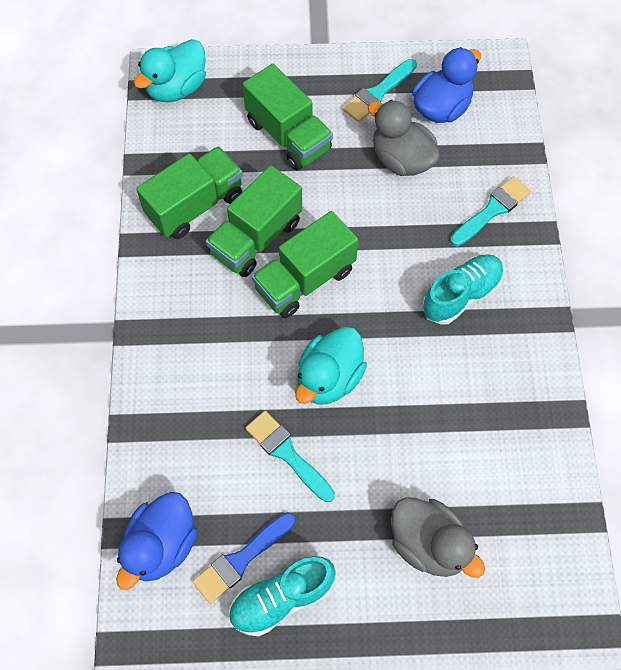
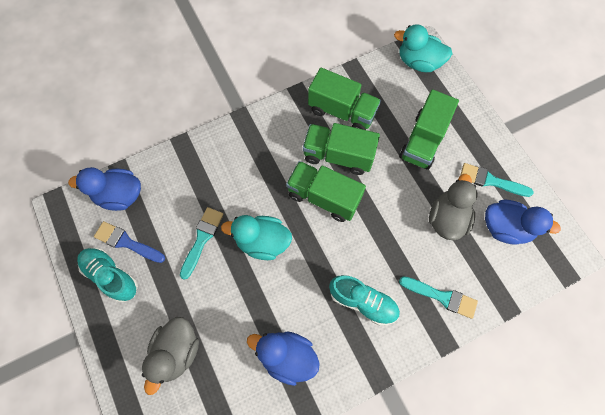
camera: 65 degrees right, 5 degrees up
(491, 409) = (287, 356): none -> blue duck

